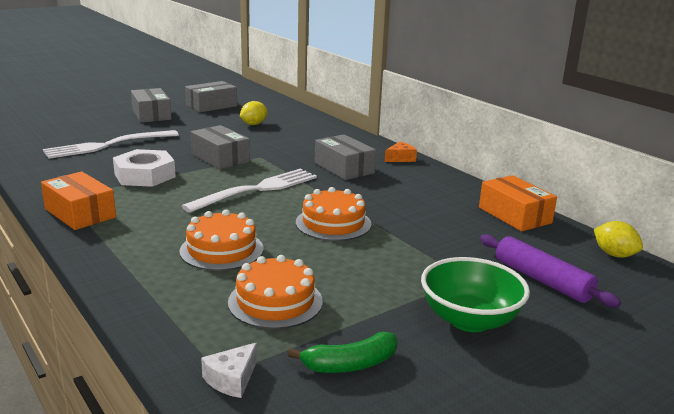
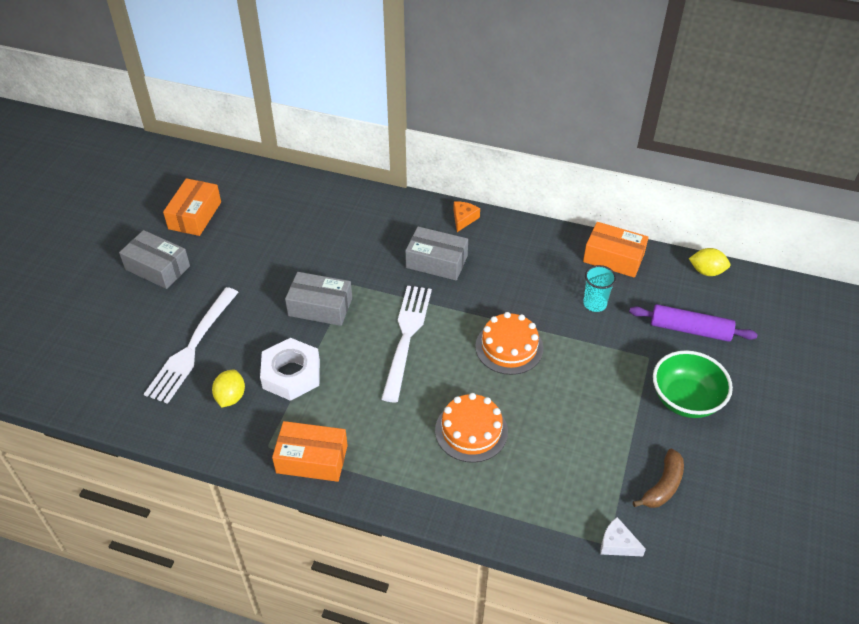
camera: 35 degrees left, 25 degrees up
(211, 106) = (195, 215): grey box -> orange box
(231, 379) = (617, 544): white cheese -> white cheese turned 120 degrees clockwise
(253, 124) = (279, 229): yellow lemon -> yellow lemon (231, 397)
(275, 301) = (566, 460): orange cake -> none
(350, 364) = (663, 486): green banana -> brown banana
(455, 231) = (595, 304): none -> turquoise cup

